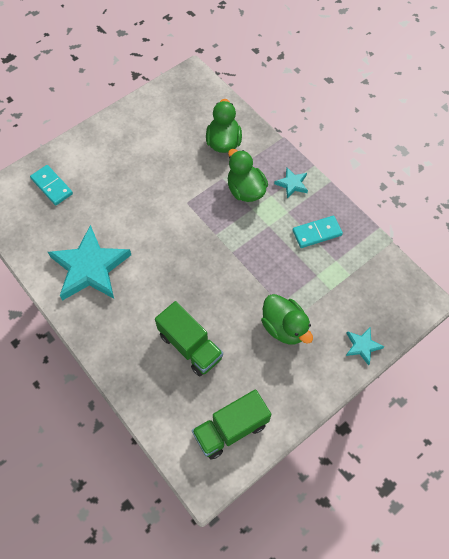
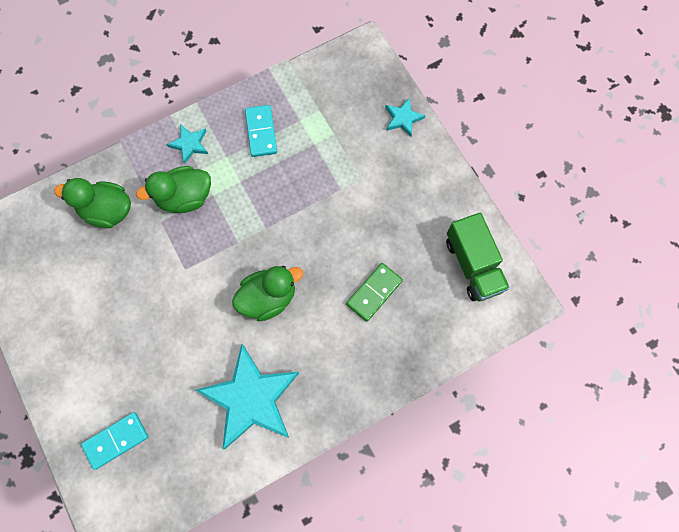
camera: 80 degrees left, 10 degrees up
(190, 346) = (374, 292): green truck -> green domino
(284, 327) = (369, 190): green duck -> green duck (268, 298)

